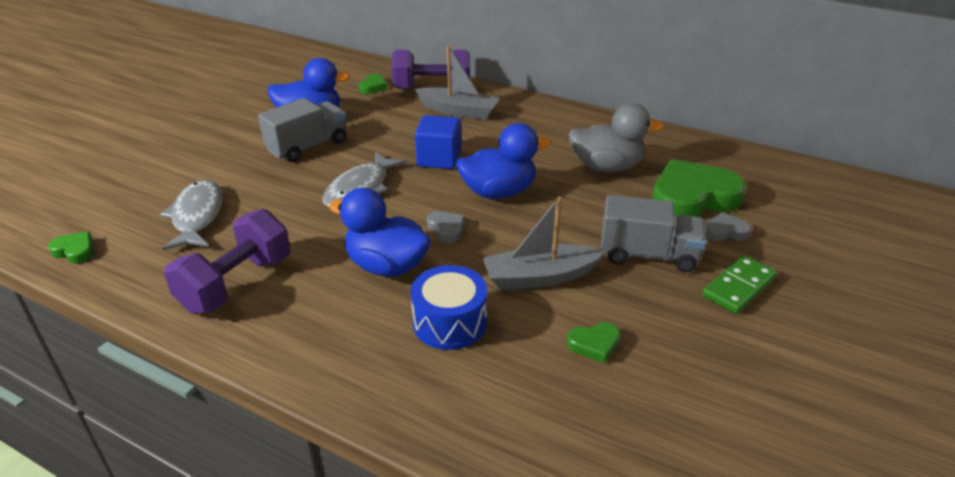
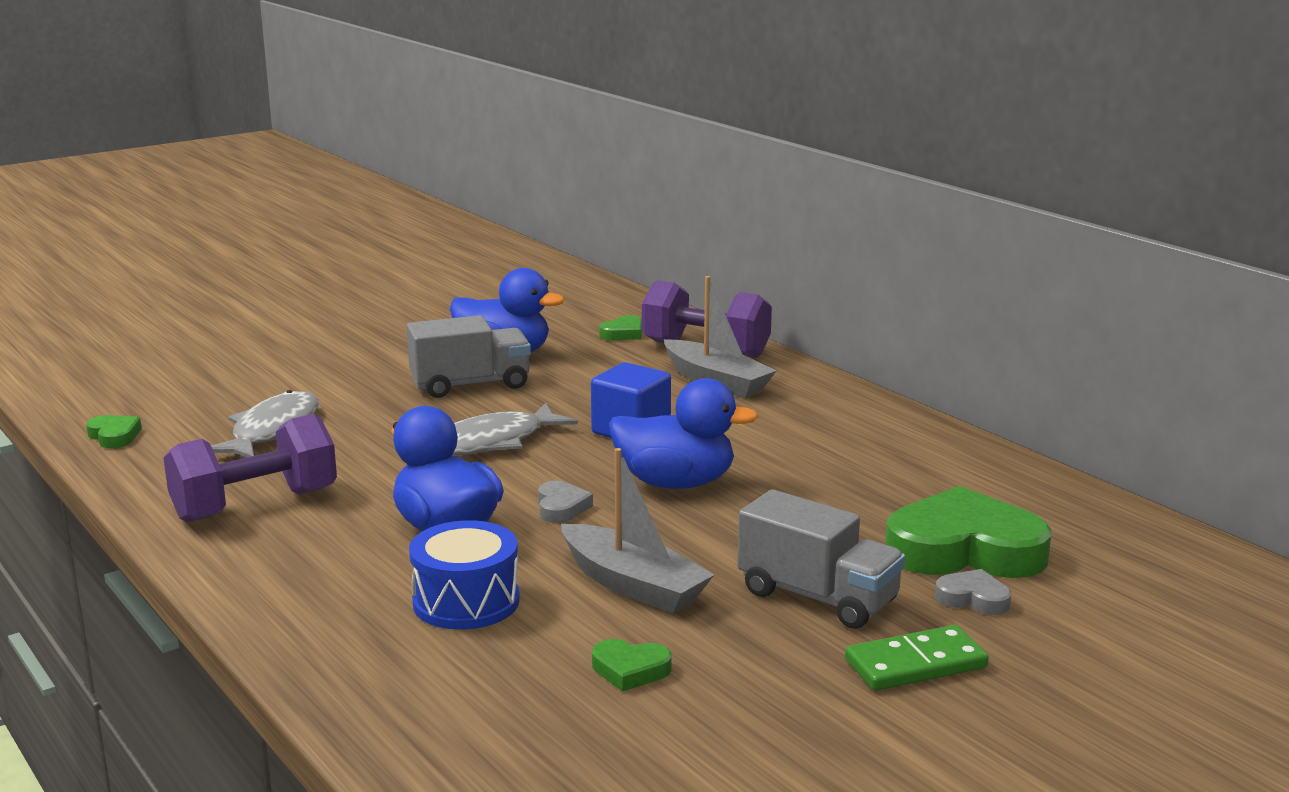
camera: 25 degrees right, 15 degrees down
(540, 277) = (633, 585): grey boat -> grey boat turned 150 degrees counterclockwise
(606, 167) = (869, 487): grey duck -> none

